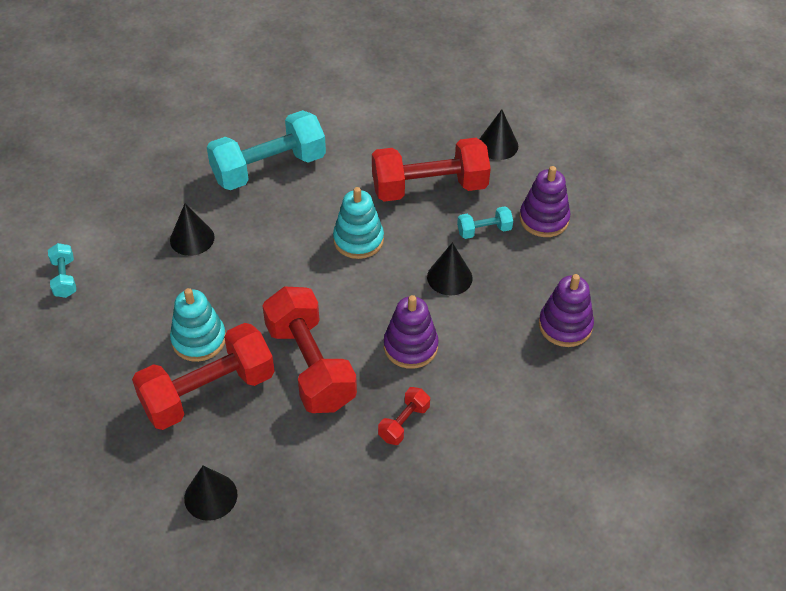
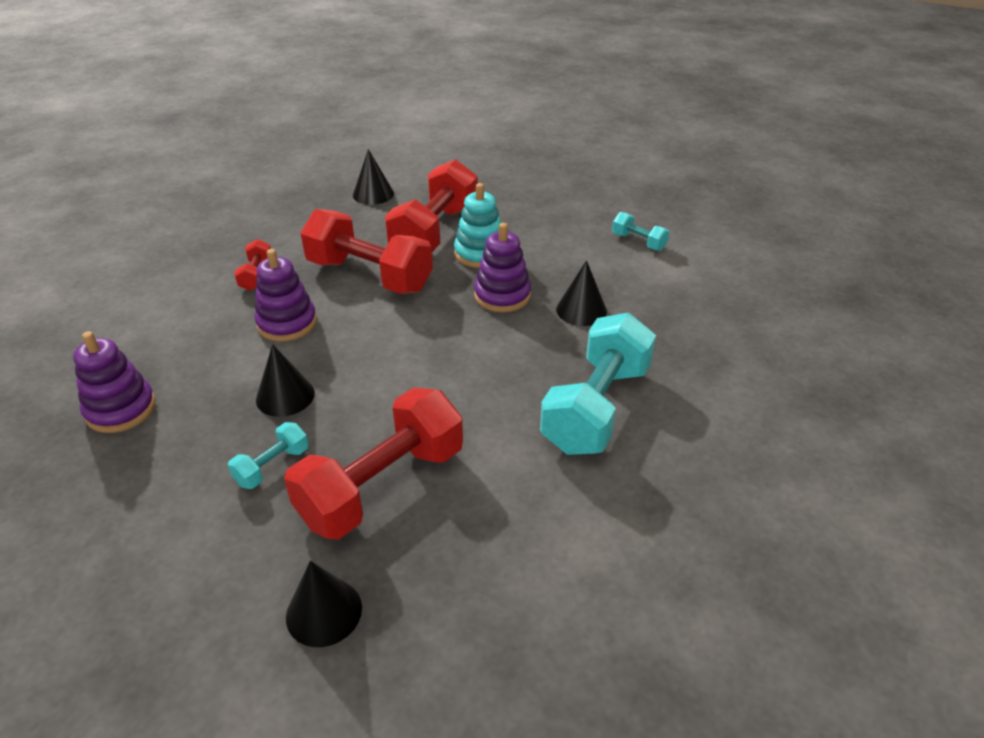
camera: 145 degrees right, 10 degrees down
(358, 240) = (417, 384): turquoise stacking toy -> none
(544, 219) = (193, 523): purple stacking toy -> purple stacking toy (502, 296)

